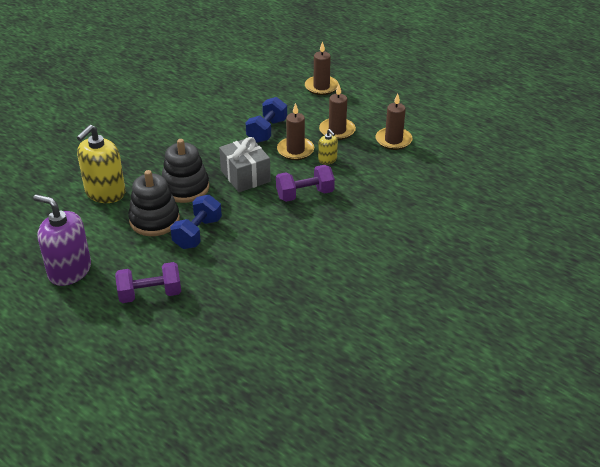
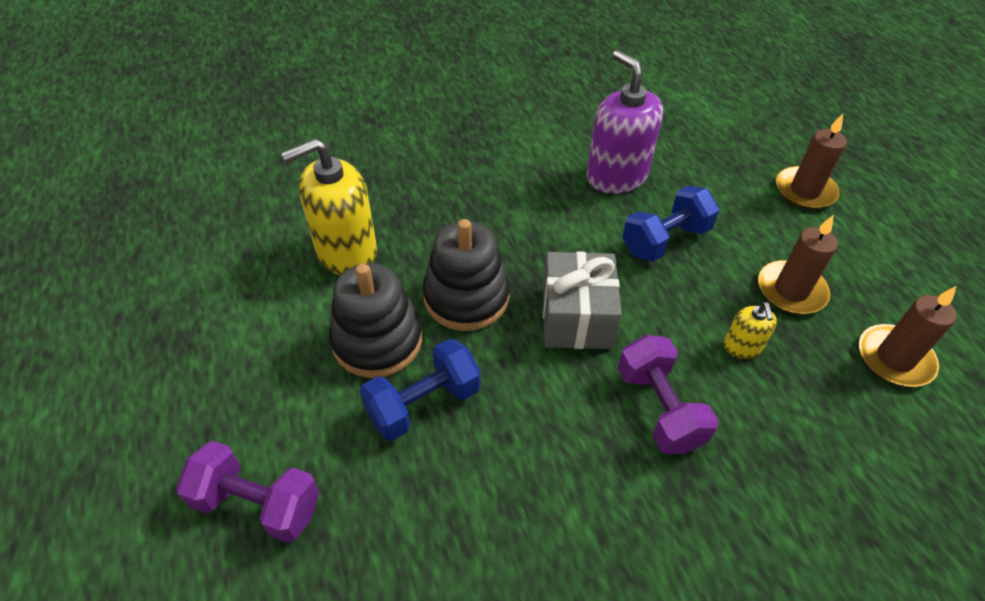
camera: 30 degrees right, 10 degrees up
(69, 271) = (186, 380): purple soap dispenser -> purple soap dispenser (616, 176)
(295, 150) = (693, 301): brown candle -> none
(305, 194) = (659, 408): purple dumbbell -> purple dumbbell turned 60 degrees clockwise

